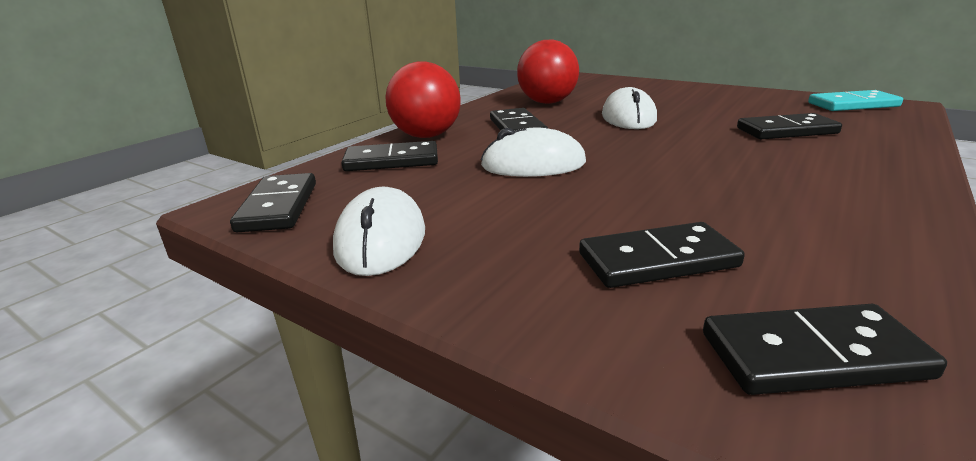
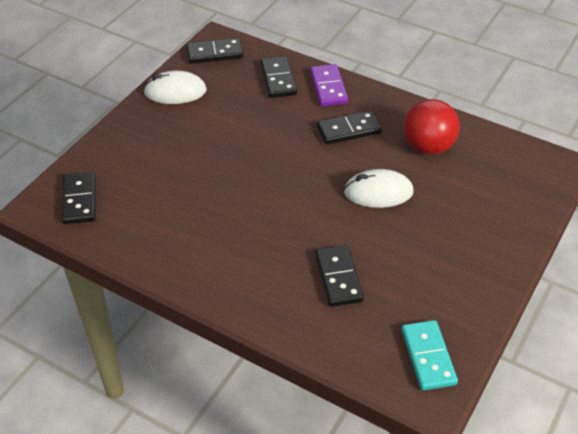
camera: 85 degrees right, 20 degrees up
(426, 136) = (328, 87): red ball -> purple domino
(533, 164) = (268, 138): white mouse -> none
(657, 260) = (146, 173): black domino -> none

